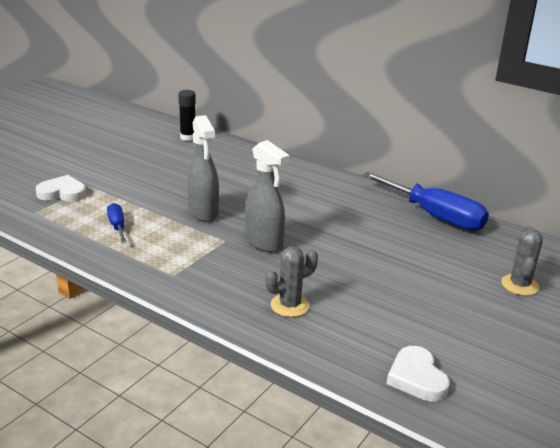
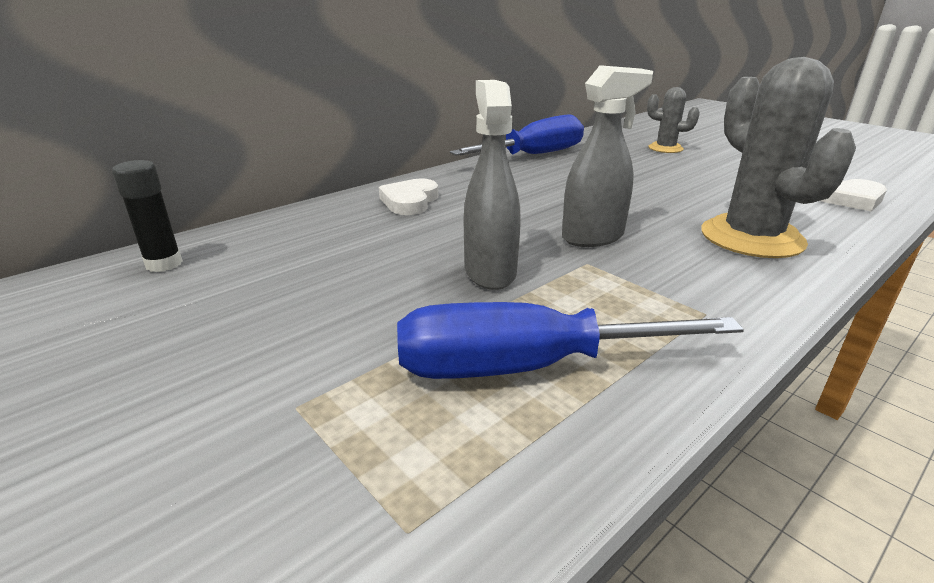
camera: 75 degrees left, 0 degrees up
(62, 193) = (307, 462): white heart -> white heart (410, 201)
(117, 226) = (524, 367): blue screwdriver -> blue screwdriver, size x2.09
(203, 212) = (490, 272): grey spray bottle -> grey spray bottle turned 90 degrees counterclockwise
(290, 305) = (751, 238): grey cactus -> grey cactus, size x1.89

